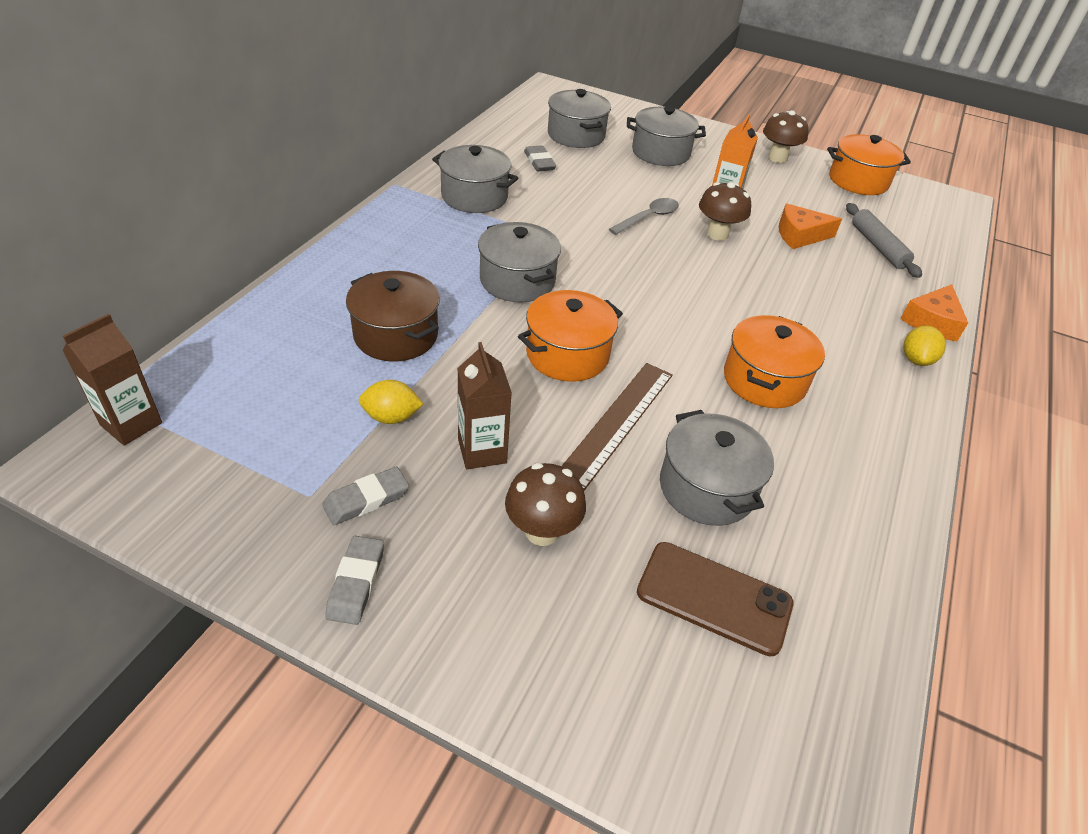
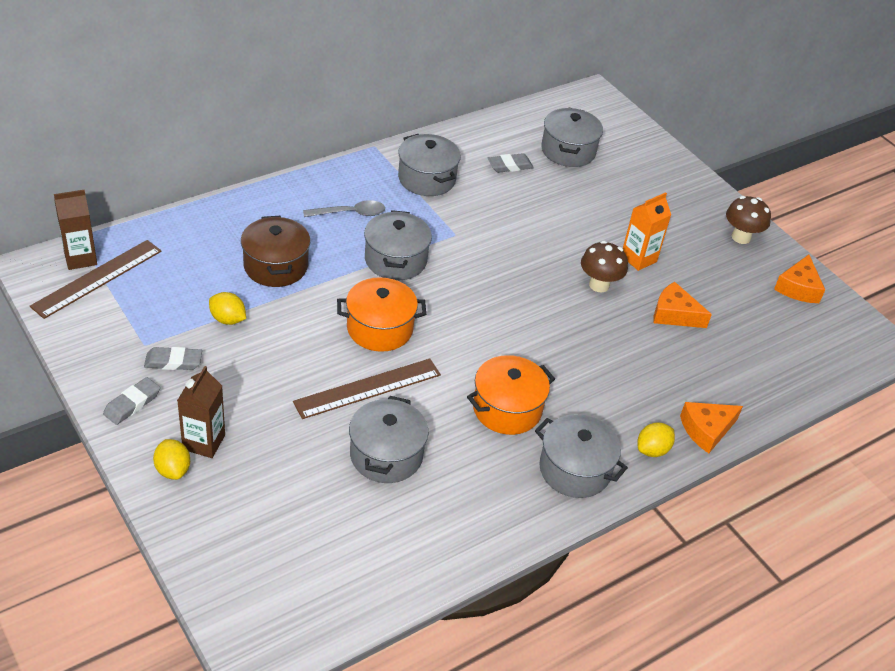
camera: 30 degrees right, 0 degrees up
(175, 439) = (97, 278): none -> brown ruler
(482, 451) = (264, 365): brown carton -> brown carton (204, 442)
(487, 646) = (173, 470): none -> yellow lemon
(539, 162) = (510, 166): grey eraser -> grey eraser turned 60 degrees clockwise
(542, 531) = (257, 428): brown mushroom -> none
(648, 218) = (553, 248): grey spoon -> grey spoon (350, 213)
(661, 153) = (630, 193): grey pot -> grey pot (574, 470)
(714, 597) = (324, 514): brown phone -> none
(858, 181) = (798, 288): orange pot -> orange cheese
(878, 246) = (738, 352): grey rolling pin -> none

